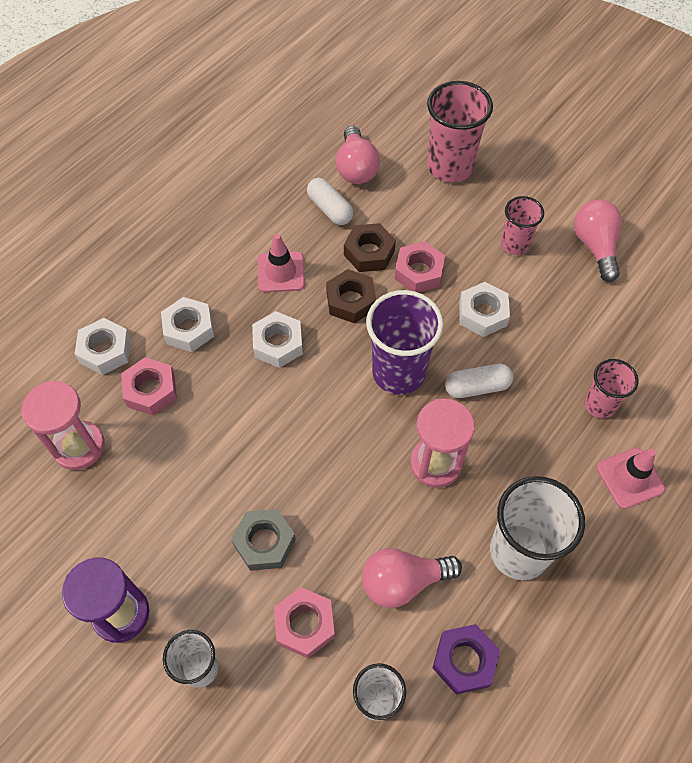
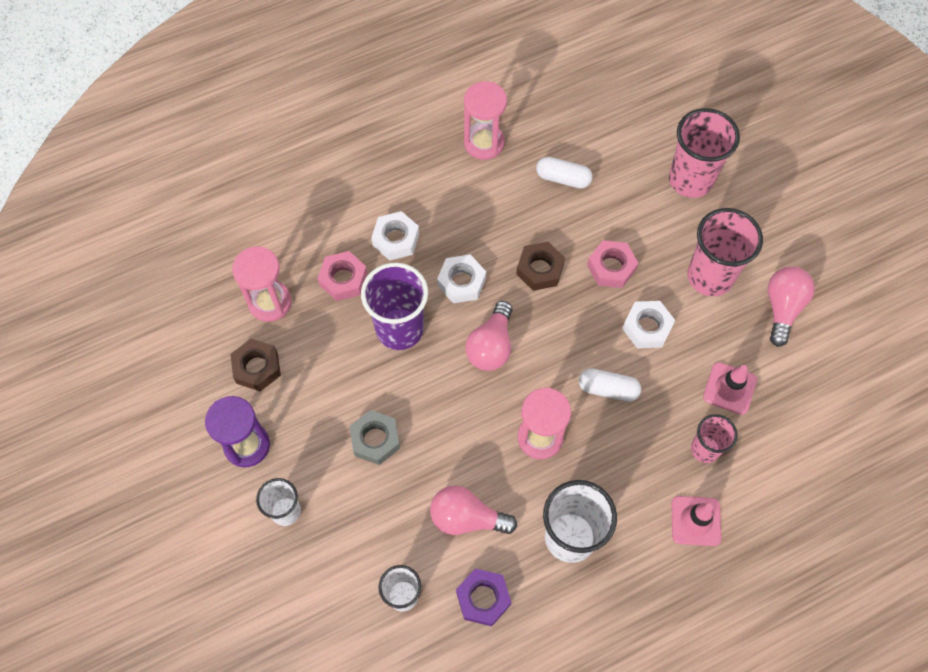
camera: 25 degrees right, 5 degrees up
(105, 350) = (322, 231): white nut -> none
(235, 205) = (484, 143): none -> pink hourglass
(281, 272) = (493, 220): pink traffic cone -> pink traffic cone (729, 388)
(305, 624) = (376, 515): pink nut -> none
(330, 209) = (563, 178): white capsule -> white capsule turned 60 degrees counterclockwise
(356, 168) = (605, 148): pink light bulb -> pink light bulb (491, 346)
(369, 252) = (577, 232): brown nut -> brown nut (257, 368)
(398, 372) = (548, 349): purple cup -> purple cup (399, 329)
(514, 244) = (710, 276): pink cup -> pink cup, size x1.71

